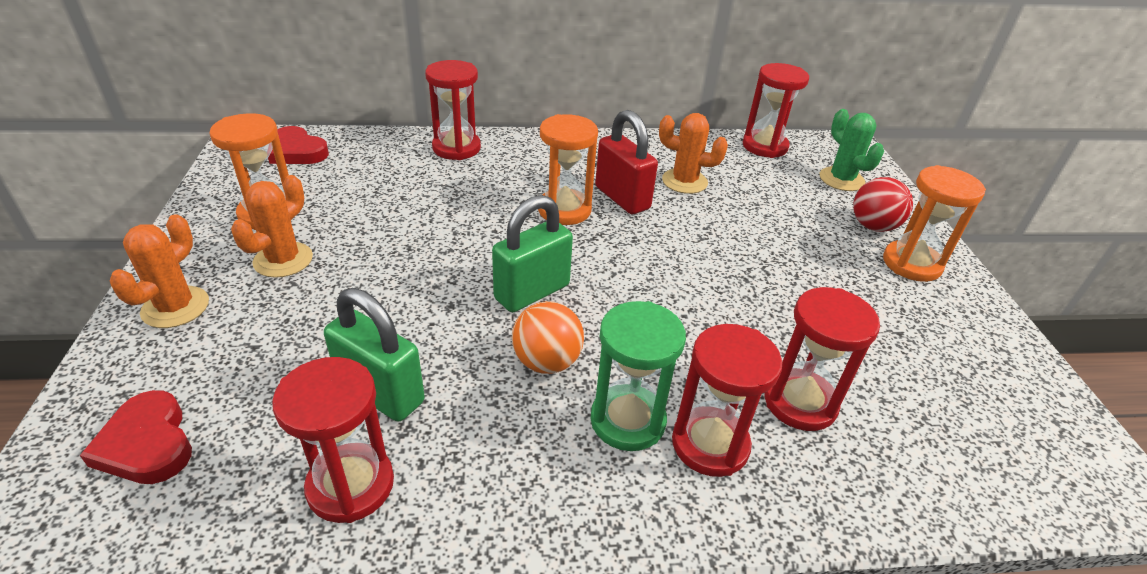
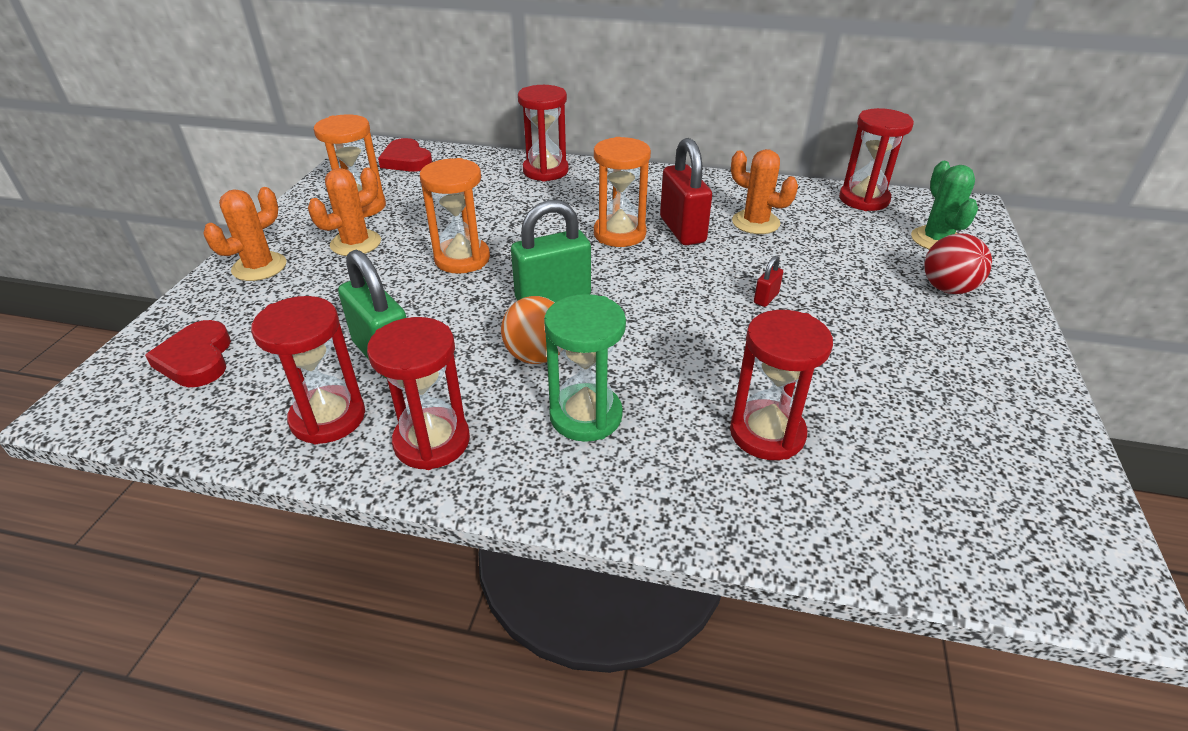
camera: 20 degrees right, 0 degrees up
(710, 444) = (654, 450): red hourglass -> red hourglass (432, 441)
(731, 260) = (766, 298): none -> red padlock
(911, 264) = (973, 330): orange hourglass -> orange hourglass (462, 259)

